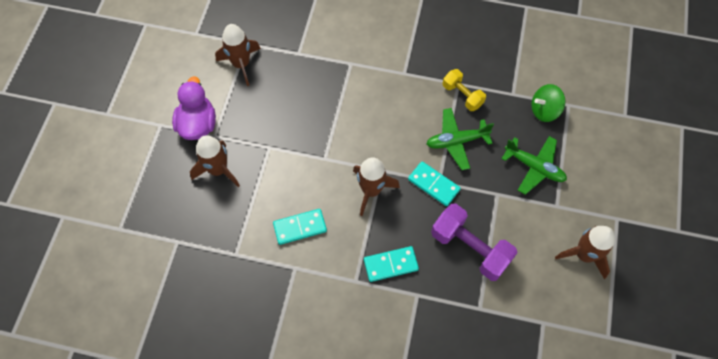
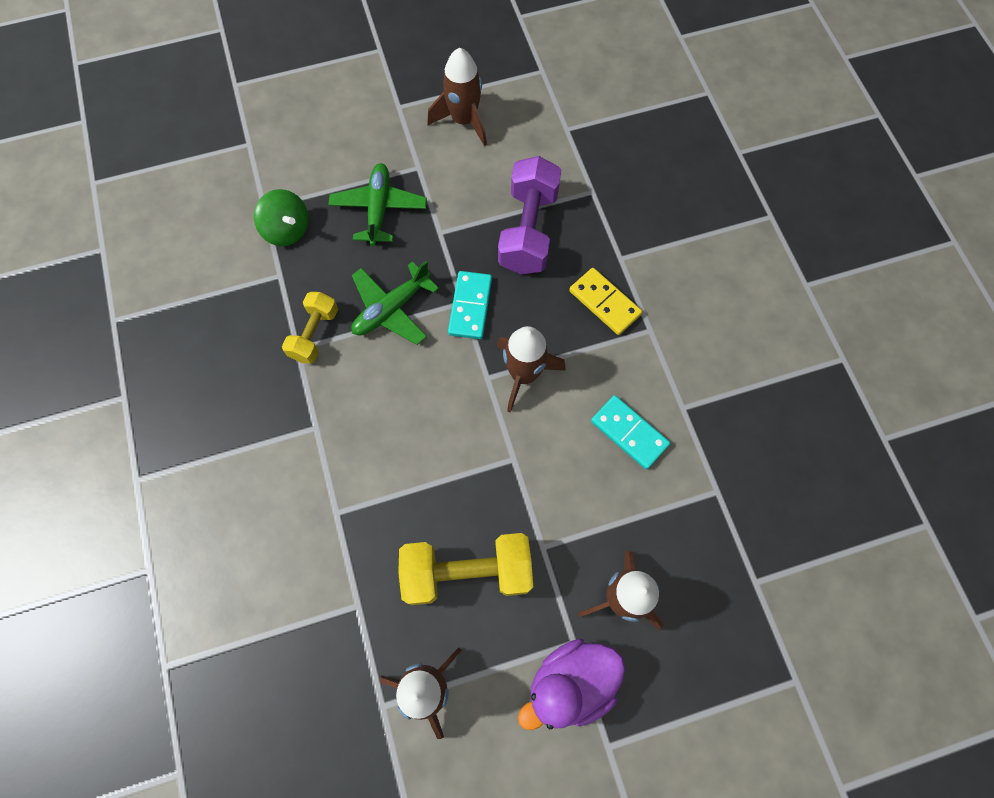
camera: 120 degrees left, 5 degrees up
(281, 106) = (467, 572): none -> yellow dumbbell
(391, 265) = (605, 302): turquoise domino -> yellow domino
(456, 141) = (391, 309): green plane -> green plane turned 90 degrees clockwise

